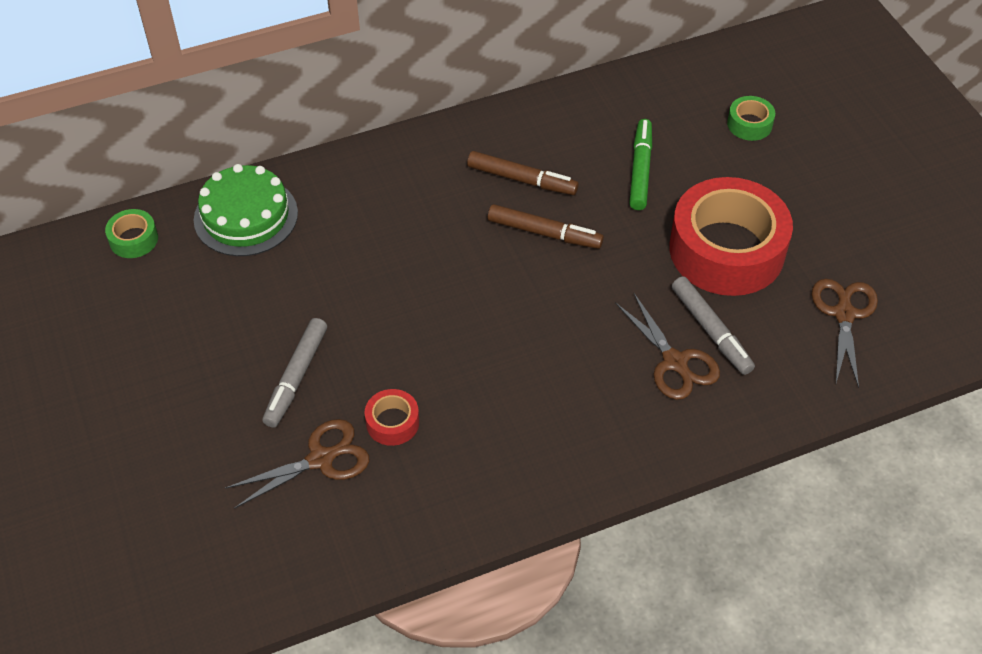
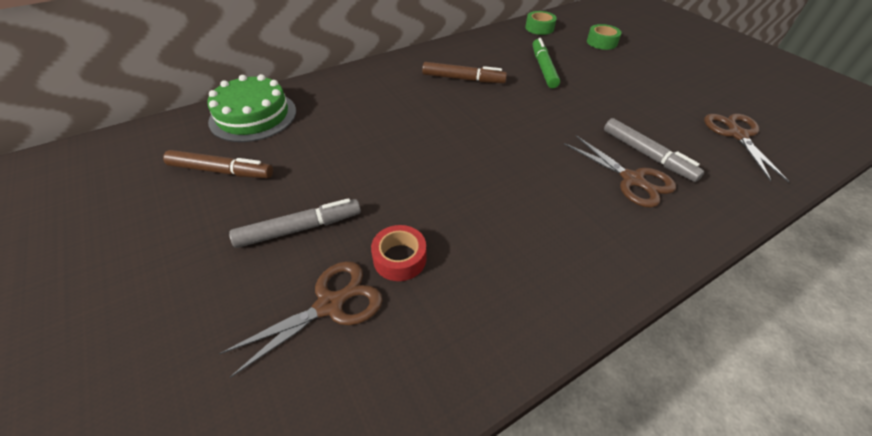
camera: 10 degrees left, 5 degrees down
(133, 239) = (154, 138): green tape -> green tape (539, 28)
(296, 377) = (300, 228): grey marker -> grey marker turned 120 degrees counterclockwise
(544, 233) = (491, 107): brown marker -> brown marker (221, 171)
(726, 250) = (627, 105): red tape -> none

